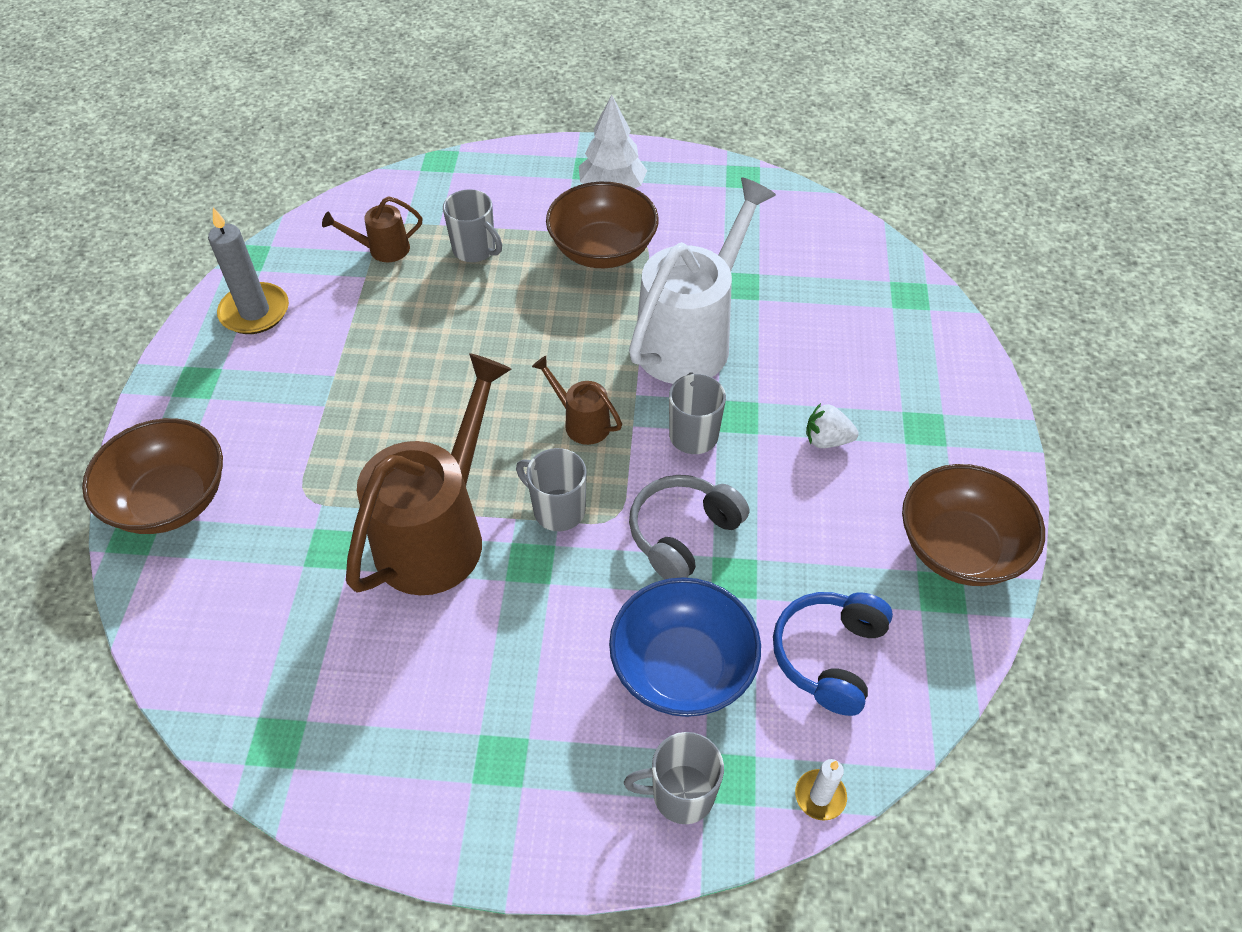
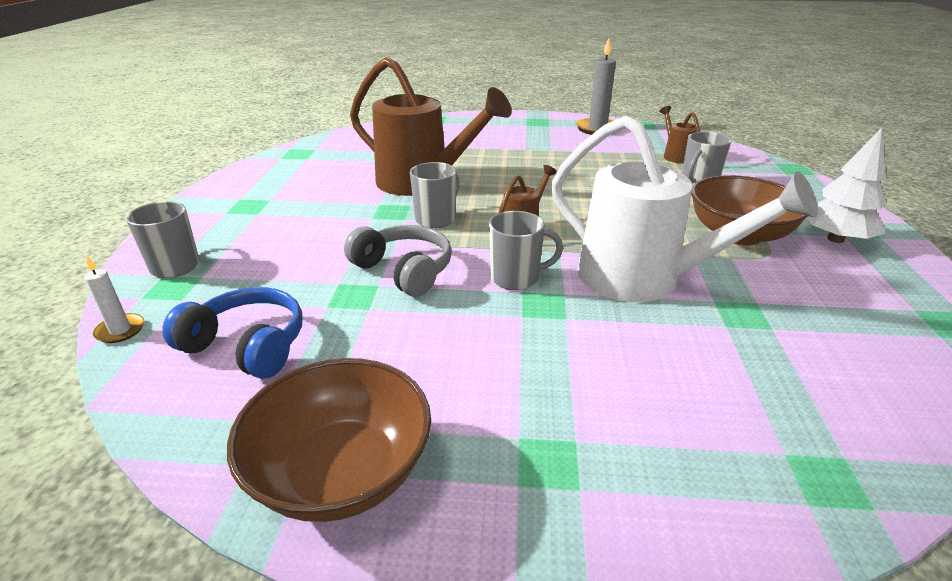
camera: 90 degrees right, 20 degrees down
(170, 500) = (454, 123): brown bowl -> none
(682, 668) = (277, 268): blue bowl -> none
(827, 440) = (517, 364): white strawberry -> none

